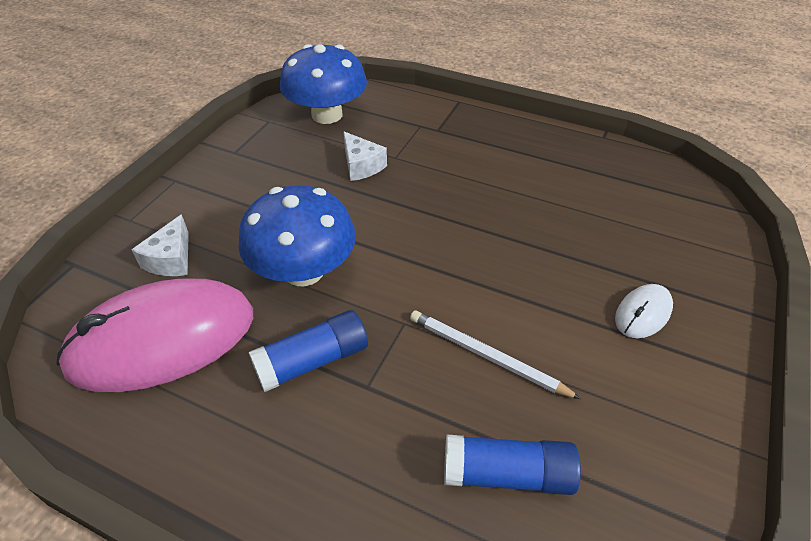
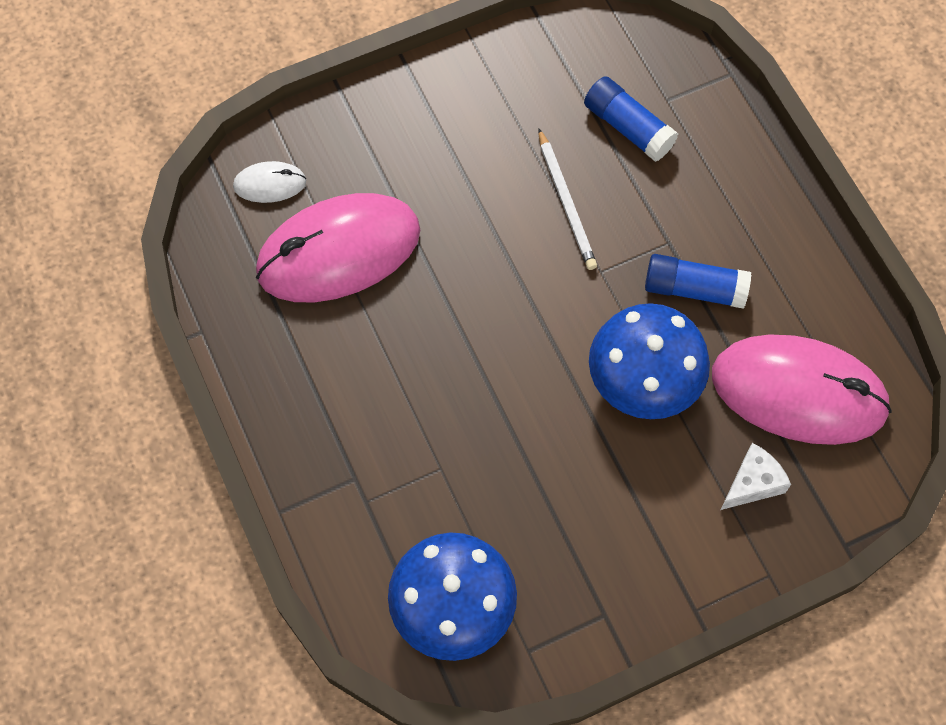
camera: 140 degrees left, 20 degrees up
(361, 166) = (487, 481): white cheese -> none
(594, 214) = (338, 251): none -> pink mouse
(643, 313) = (418, 149): white mouse -> white mouse (270, 184)

